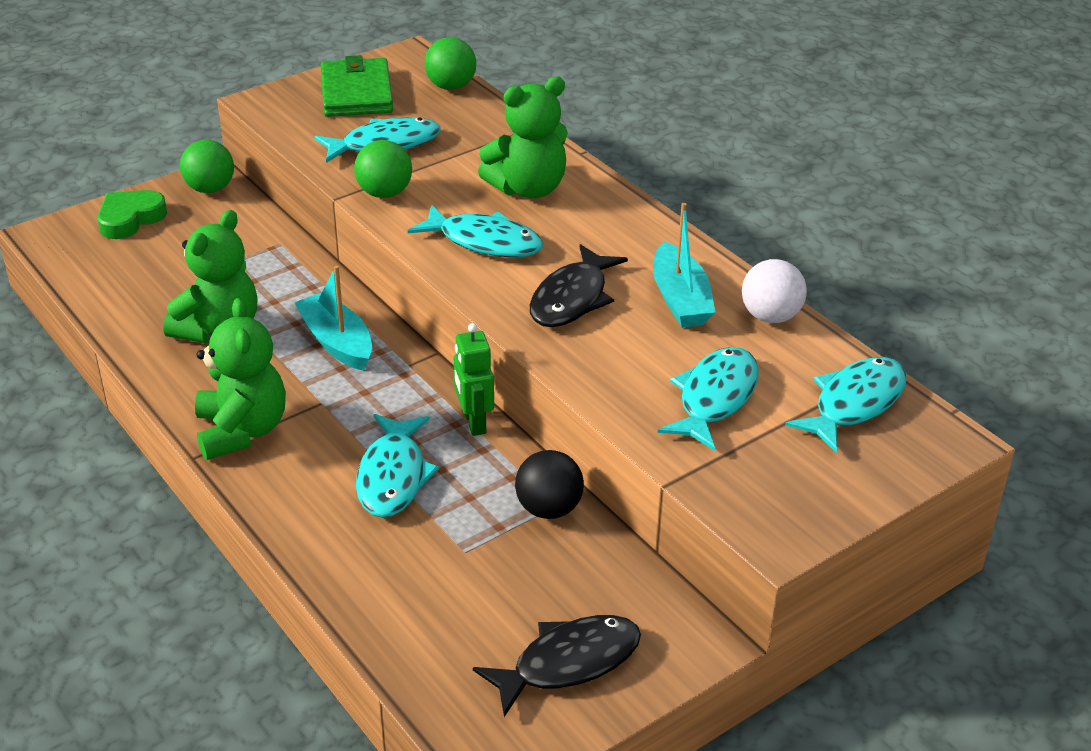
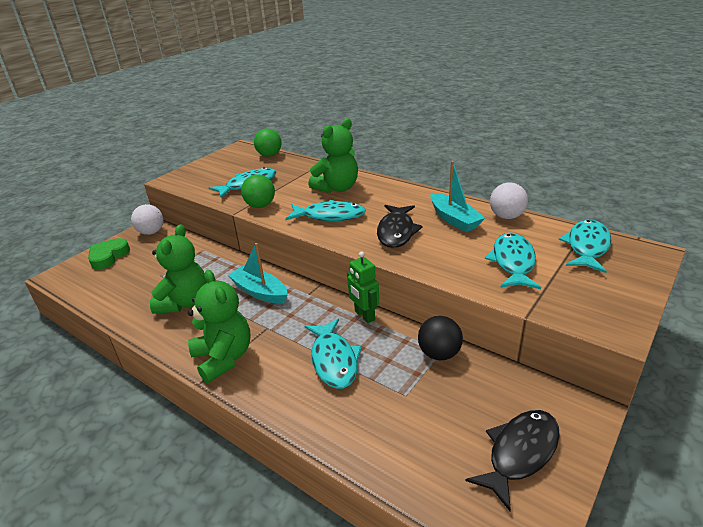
camera: 15 degrees left, 5 degrees down
(210, 189) = (151, 232): green ball -> white ball
(356, 93) = (221, 167): green wallet -> none

